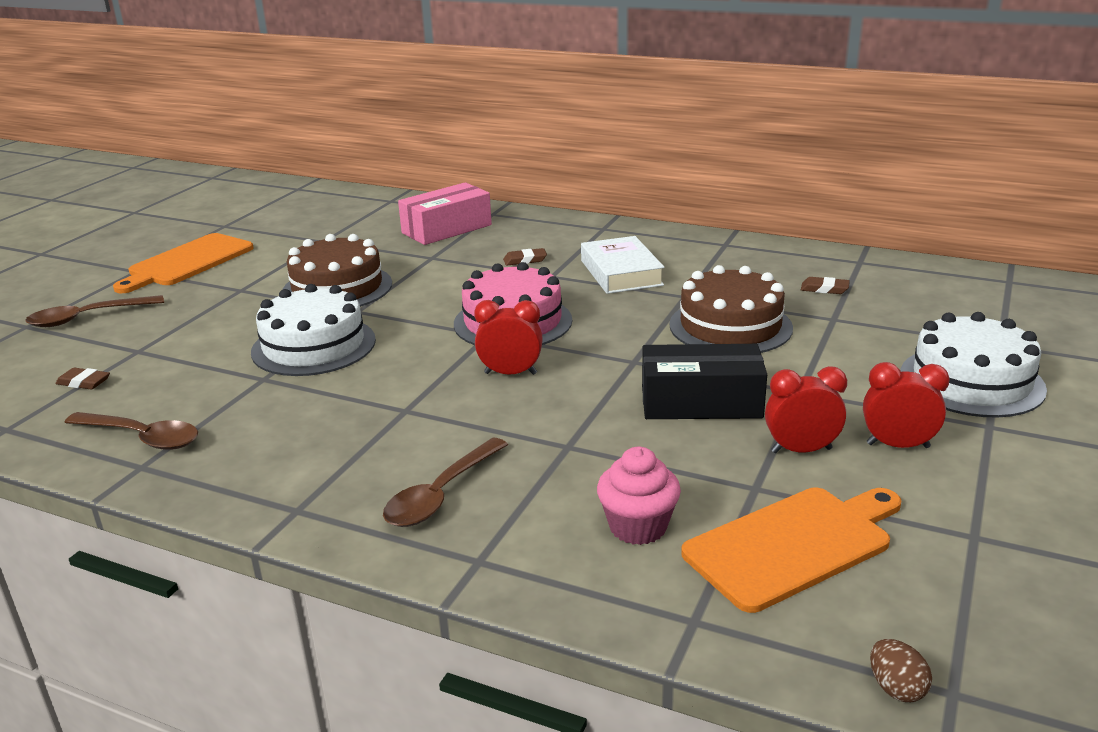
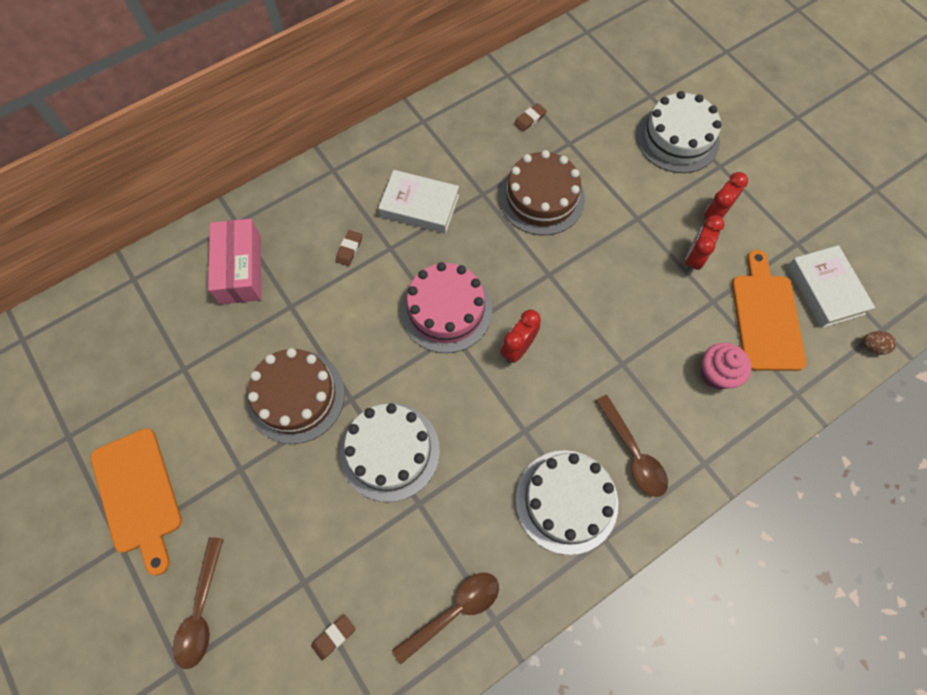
camera: 60 degrees left, 40 degrees up
(331, 466) = (566, 501): none -> white cake
(701, 402) = (619, 271): black box -> none
(931, 593) = (825, 290): none -> white book

